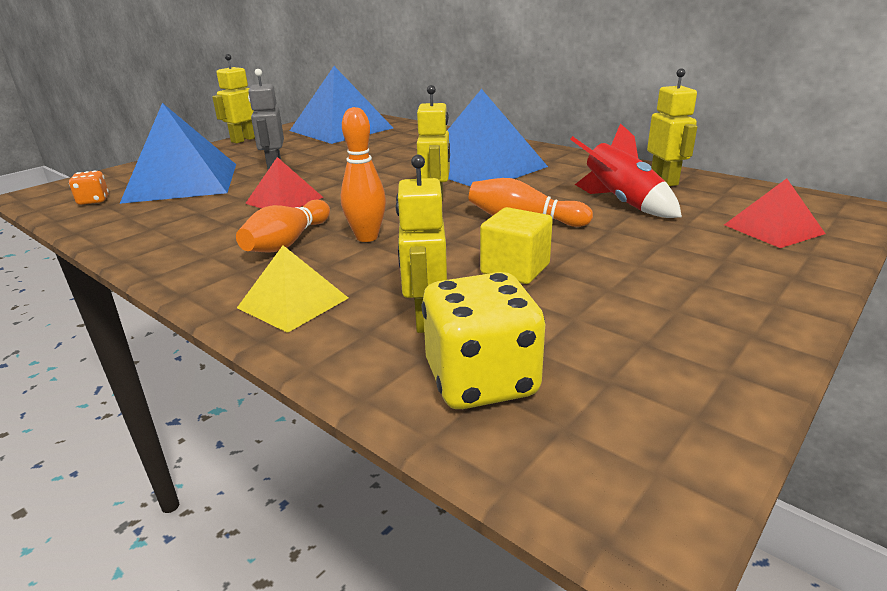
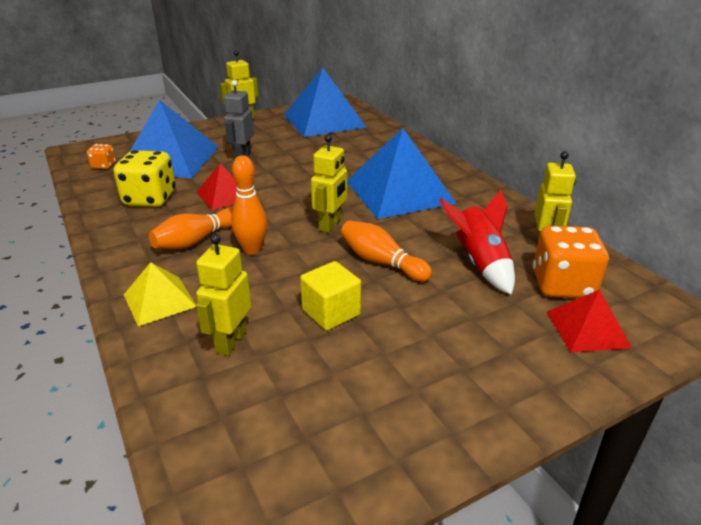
camera: 20 degrees right, 5 degrees up
(481, 381) = (223, 408): yellow dice -> yellow dice (150, 199)
(714, 204) = (562, 285): none -> orange dice

